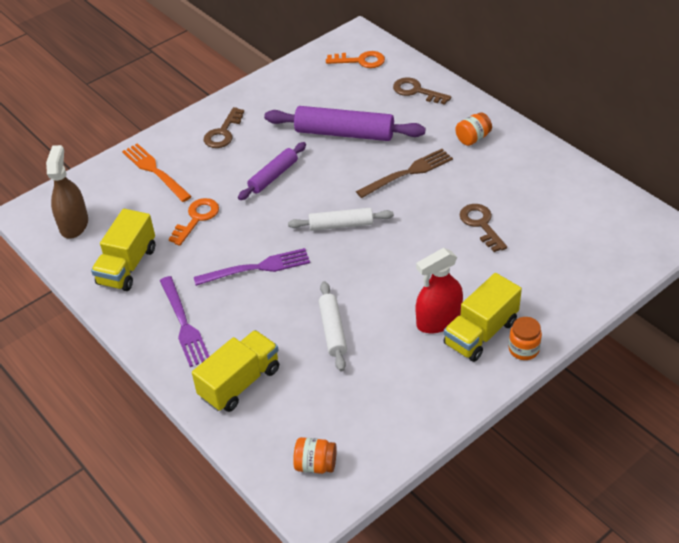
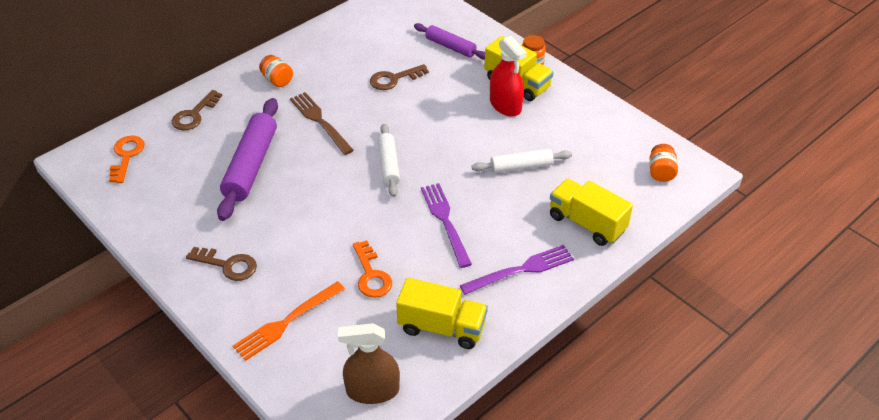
camera: 95 degrees left, 0 degrees up
(197, 218) = (371, 275): orange key -> orange key turned 135 degrees counterclockwise
(273, 176) = (311, 217): purple rolling pin -> purple rolling pin (450, 47)

